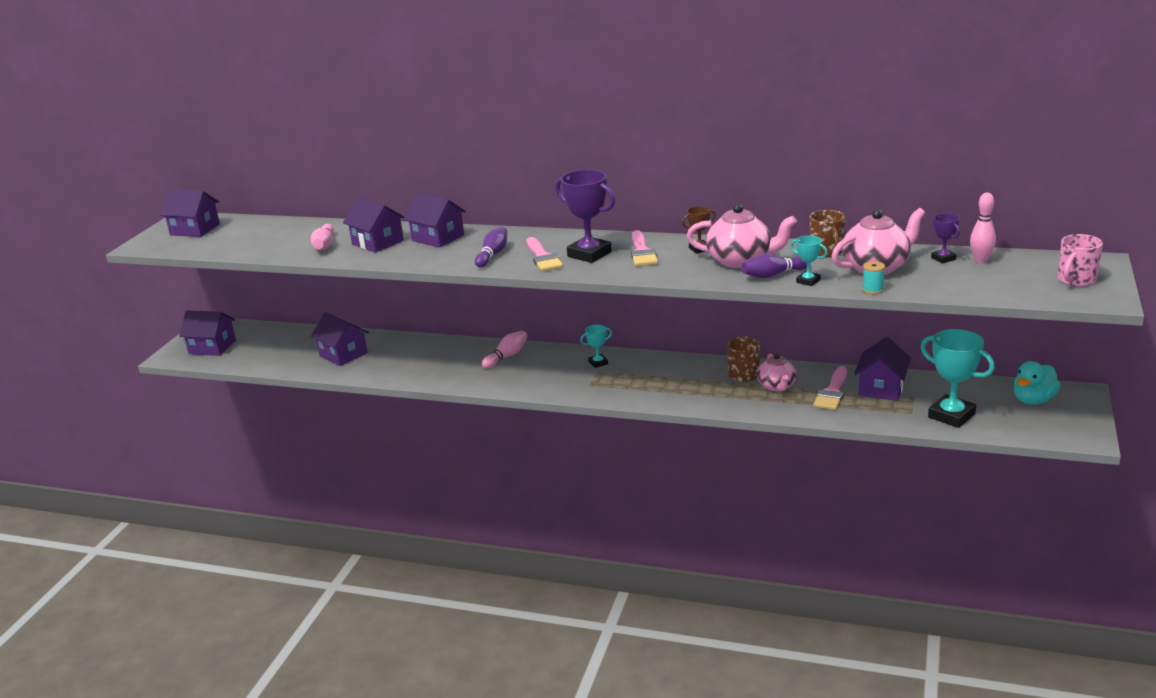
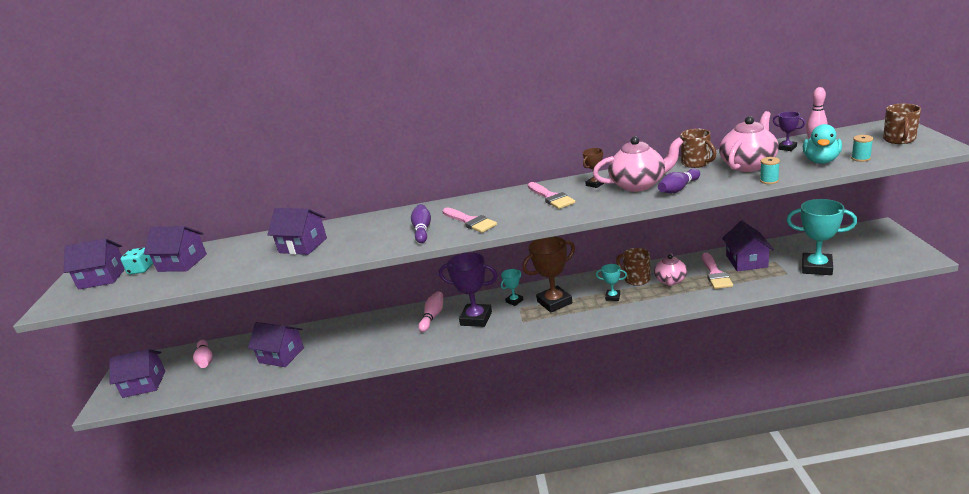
camera: 20 degrees left, 0 degrees up
(229, 230) = (141, 270): none -> turquoise dice
(324, 245) = (251, 260): pink bowling pin -> pink bowling pin (205, 360)
(438, 238) = (357, 228): purple house -> purple house (182, 263)
(589, 254) = (508, 209): purple trophy -> purple trophy (476, 318)
(636, 375) = (554, 302): none -> brown trophy
(777, 386) = (670, 281): pink teapot -> pink teapot turned 45 degrees clockwise
(808, 281) = (711, 186): turquoise trophy -> turquoise trophy (612, 297)
(1001, 290) = (861, 158): none -> turquoise spool
(1033, 400) = (856, 241): turquoise duck -> turquoise duck (821, 161)
(1076, 280) = (899, 140): pink mug -> brown mug

